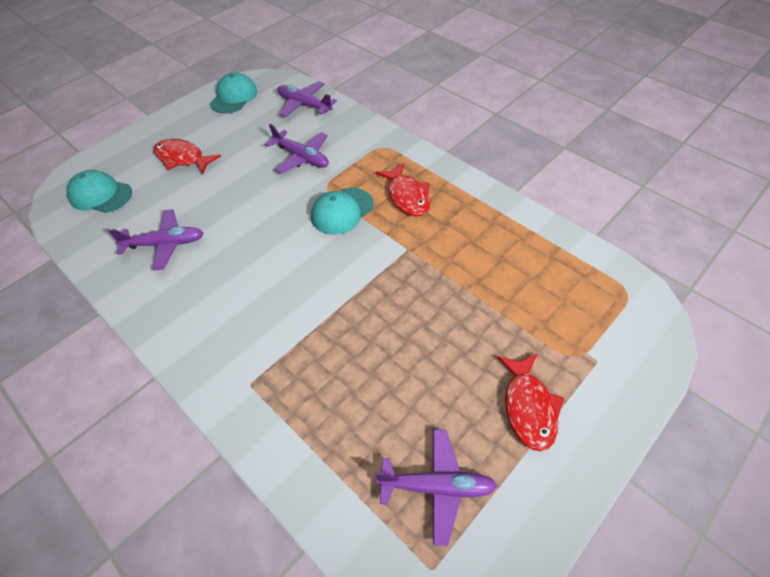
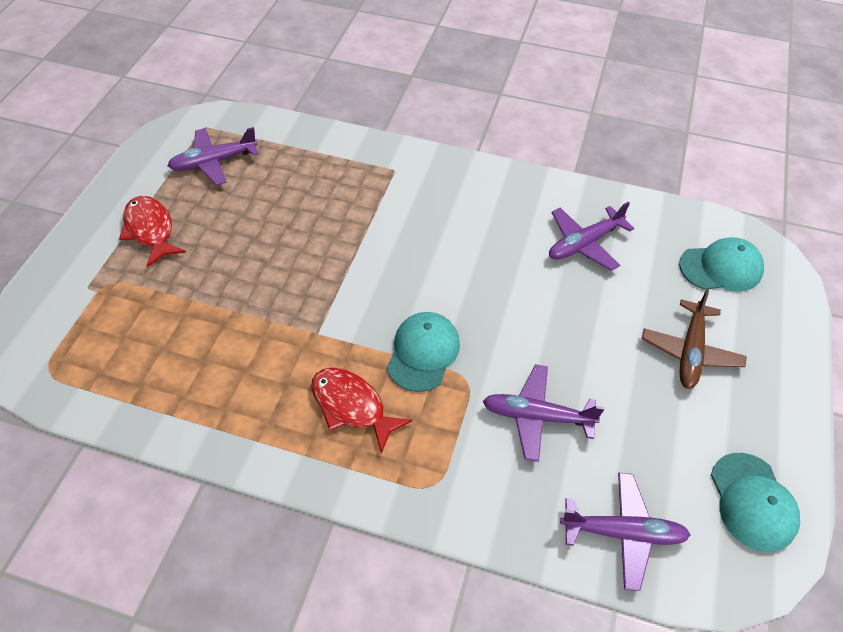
camera: 150 degrees right, 0 degrees up
(183, 158) = (690, 352): red fish -> brown plane

